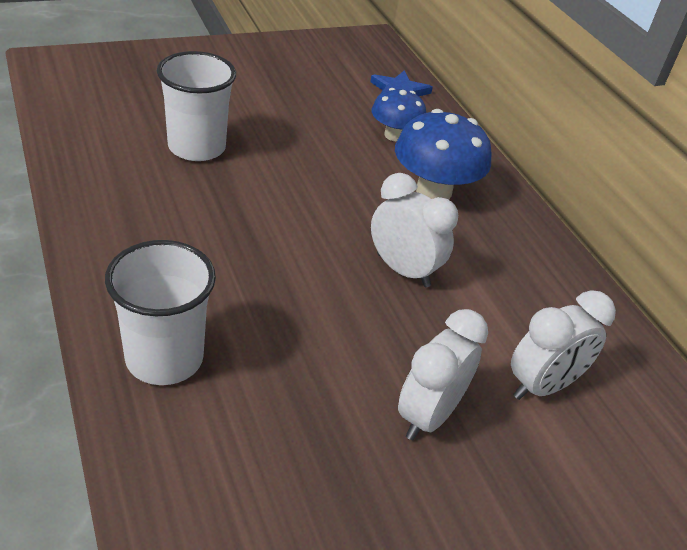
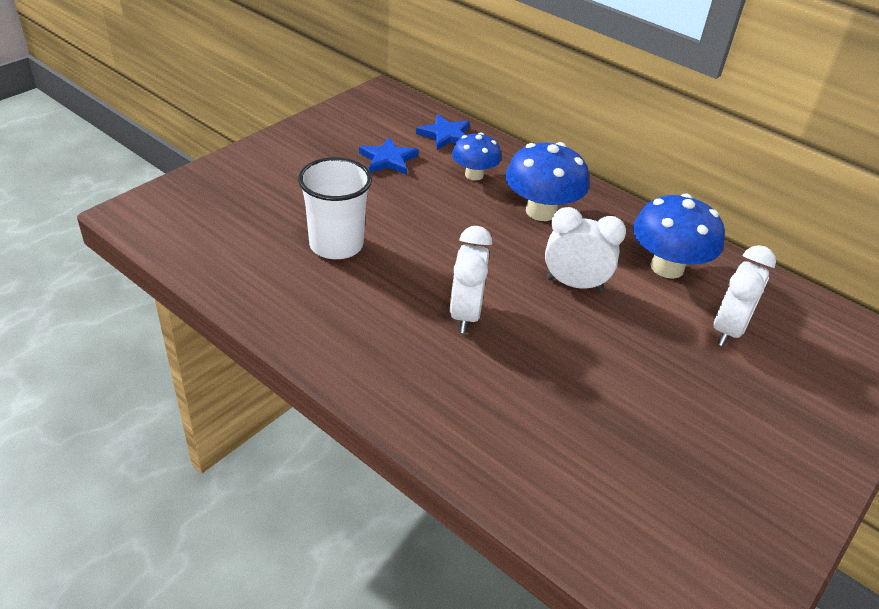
camera: 25 degrees left, 0 degrees up
(164, 358) = (476, 428): white cup -> none
(320, 94) = (388, 159): none -> blue star
(428, 415) = (680, 384): white clock -> white clock (465, 314)
(528, 295) = (667, 267): none -> blue mushroom

